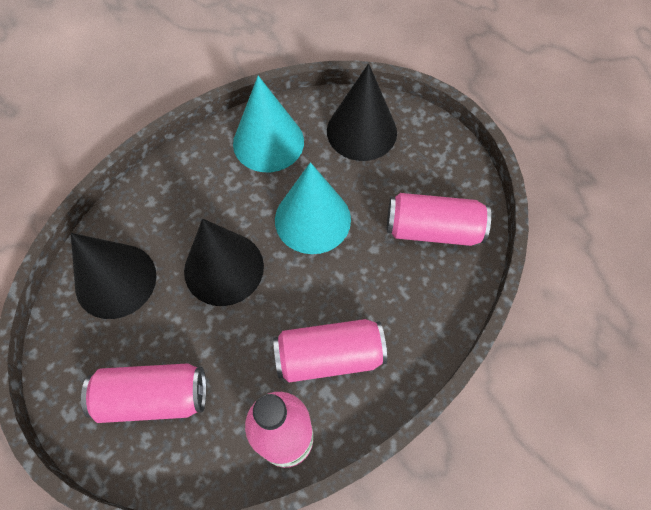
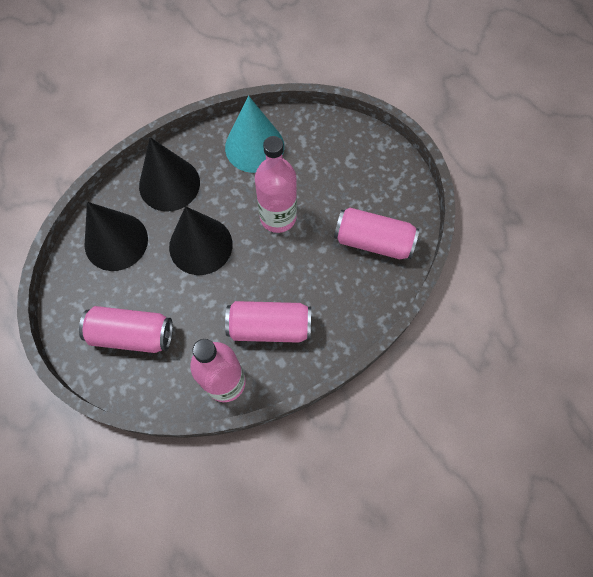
camera: 10 degrees right, 5 degrees up
(312, 219) = (278, 217): turquoise cone -> pink bottle
(361, 131) = (333, 149): black cone -> black cone (169, 184)

